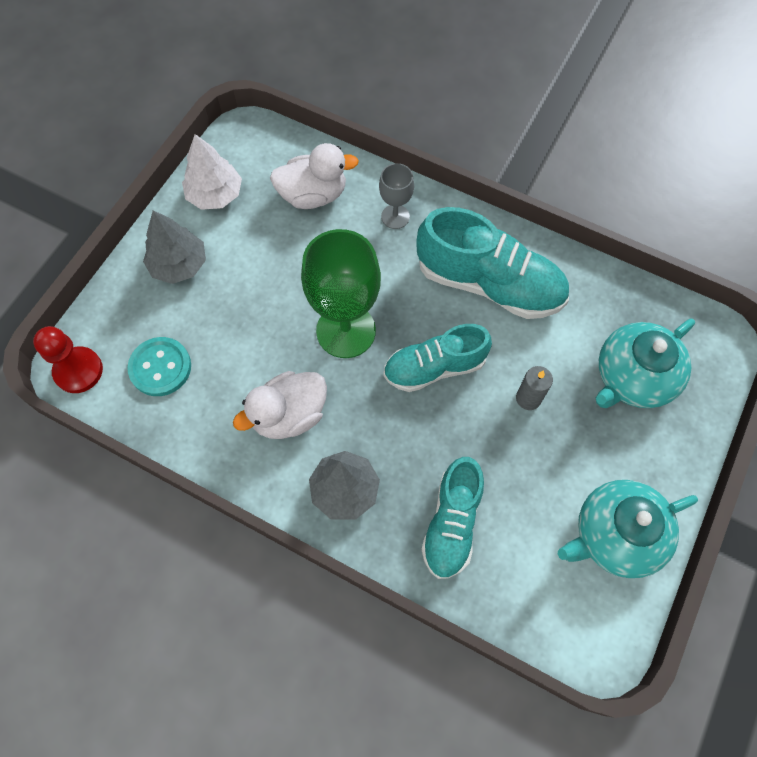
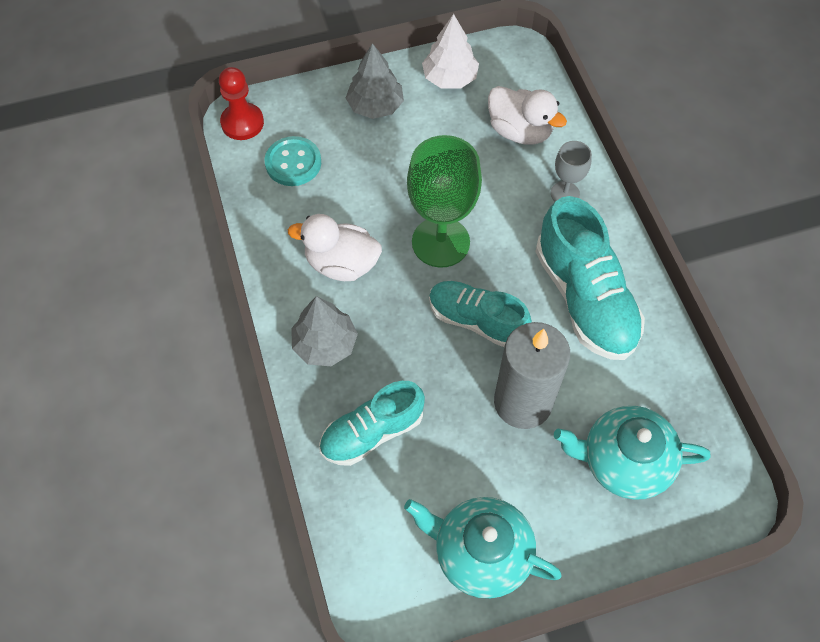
camera: 45 degrees right, 5 degrees down
(528, 398) = (523, 402): grey candle -> grey candle, size x2.20

